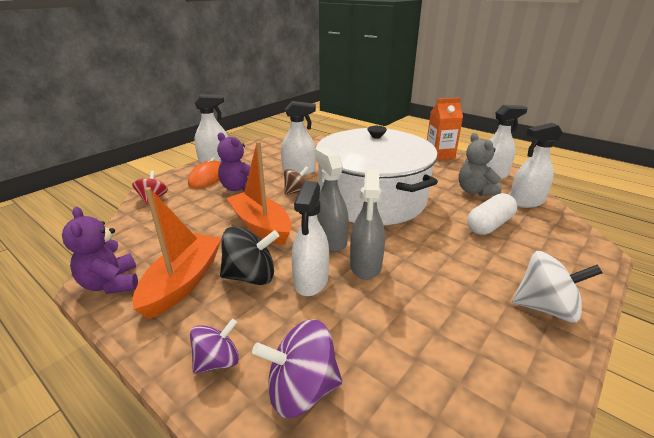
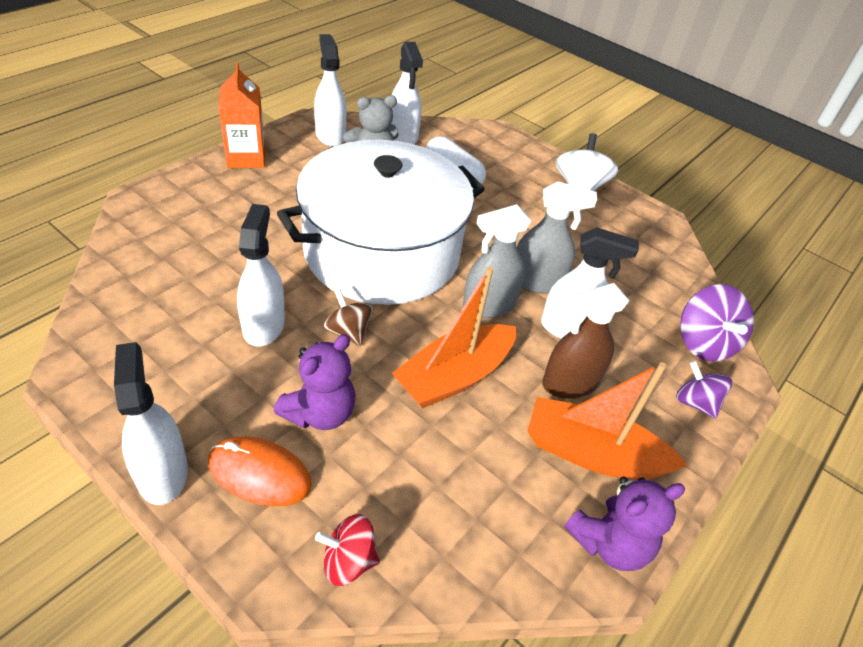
camera: 95 degrees left, 15 degrees up
(251, 276) = (570, 383): black spinning top -> brown spray bottle

